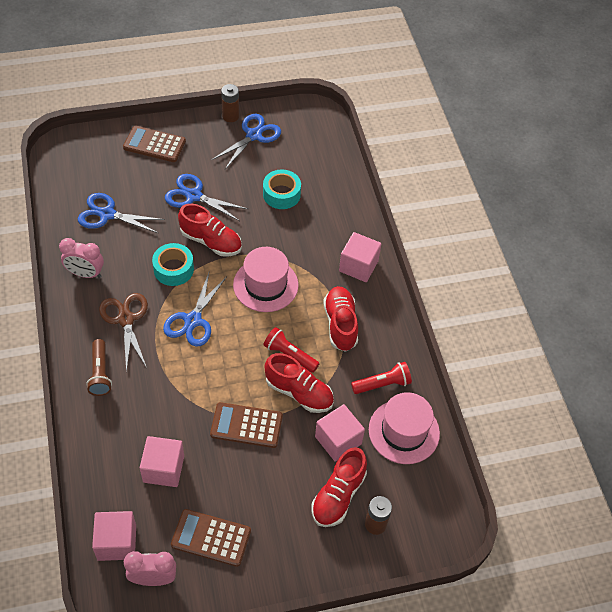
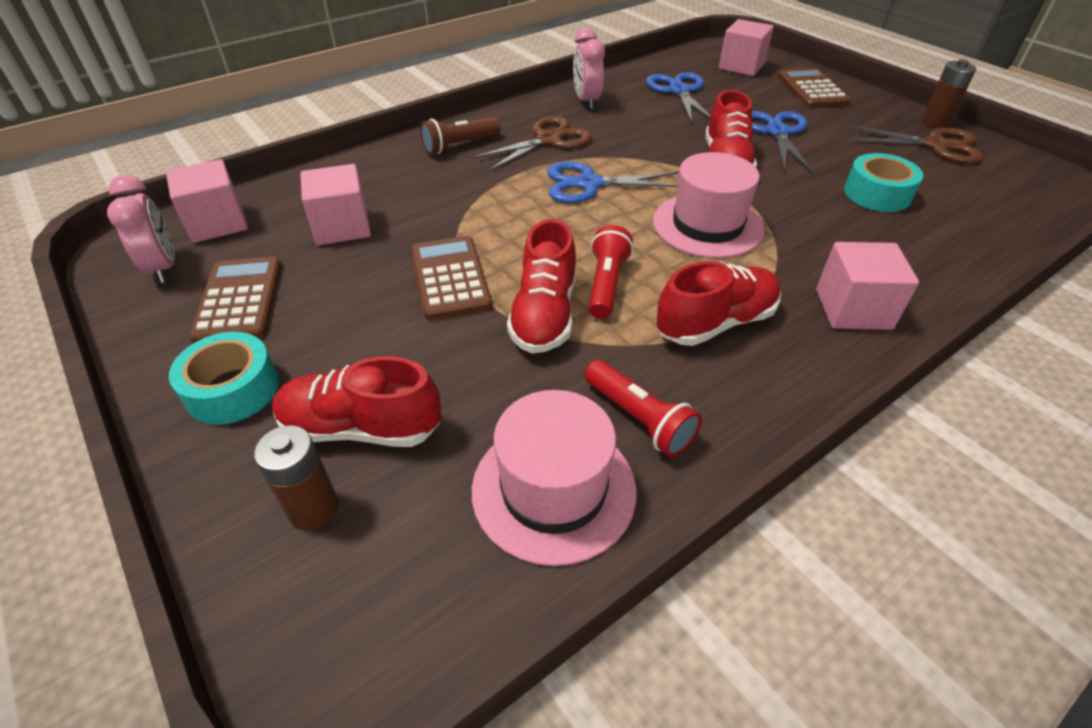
camera: 70 degrees right, 10 degrees down
(173, 269) = (652, 149): turquoise tape -> turquoise tape (232, 389)
(253, 135) = (935, 145): blue scissors -> brown scissors
(338, 440) = (478, 392): pink cube -> pink cube (741, 66)

